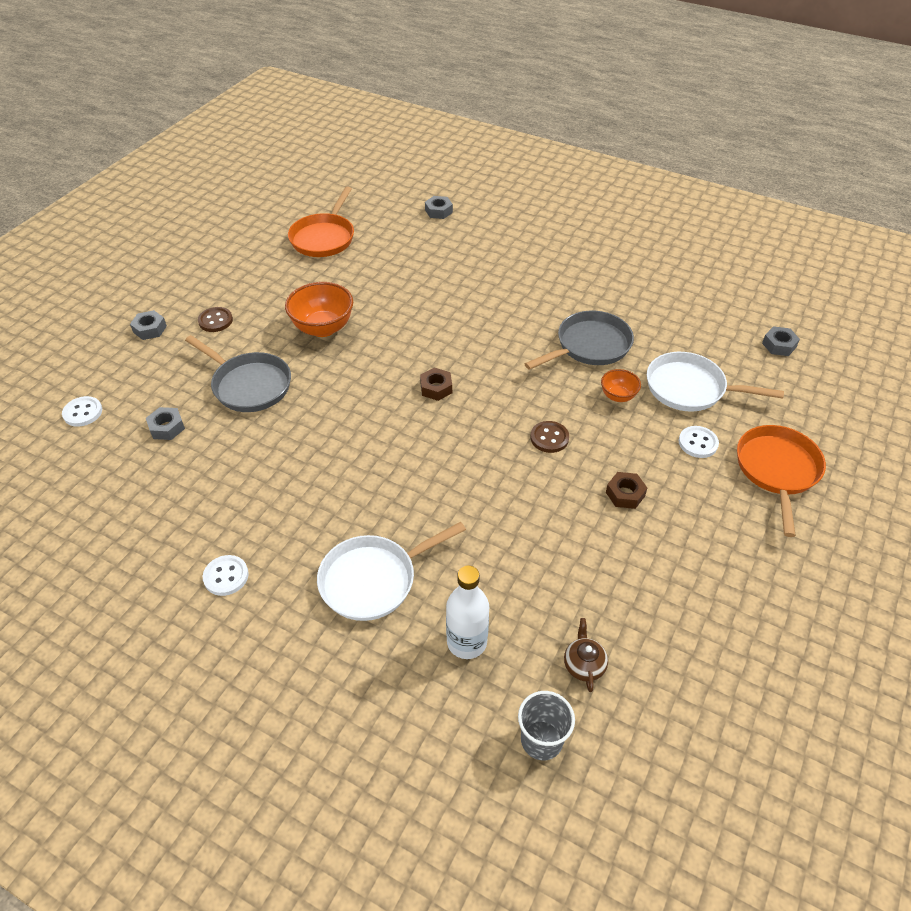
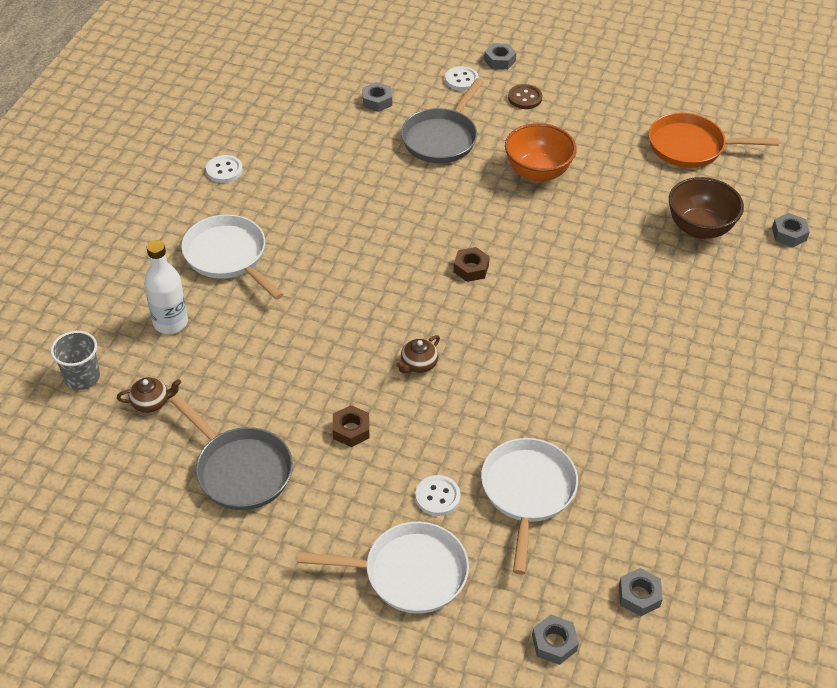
camera: 80 degrees right, 0 degrees up
(83, 412) = (384, 50): white button -> white button (461, 80)
(420, 251) = (699, 228): none -> brown bowl
(549, 438) = (418, 364): brown button -> brown teapot
(589, 346) = (576, 393): grey pan -> grey pan (240, 470)
(618, 396) = (496, 422): orange bowl -> none
(777, 471) = (408, 573): orange pan -> white pan
(827, 395) = (554, 643): none -> grey nut

